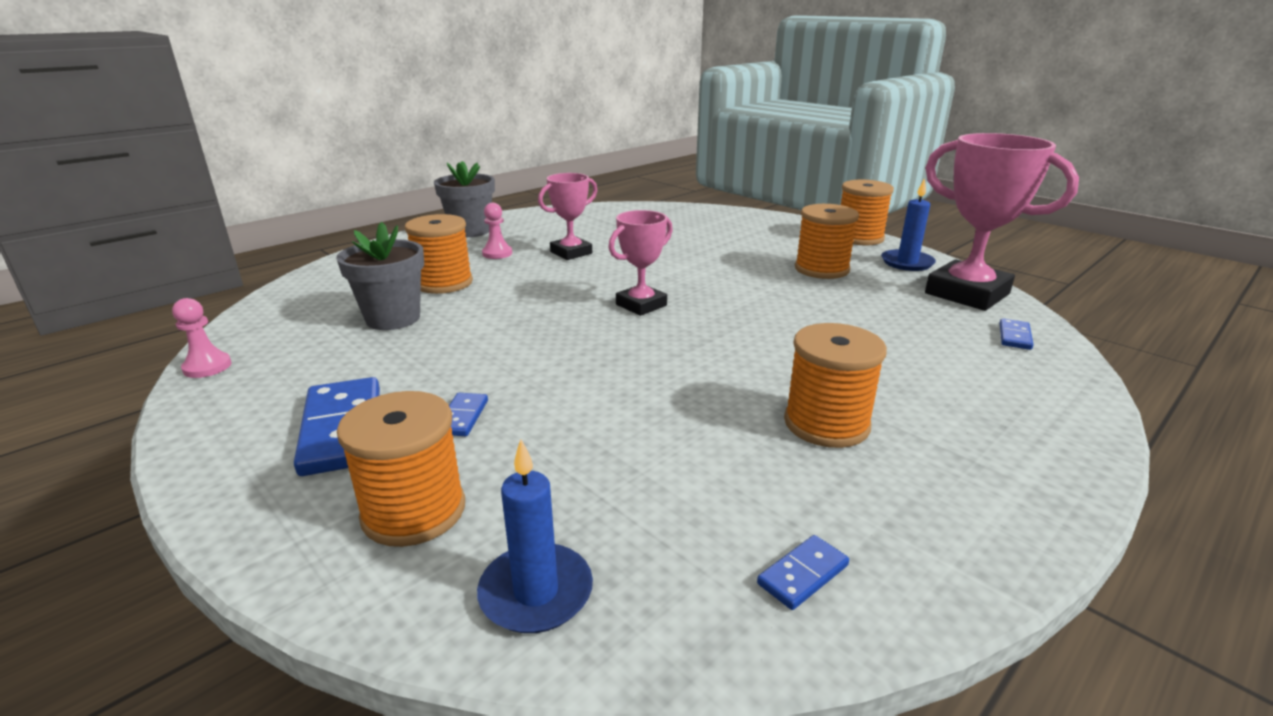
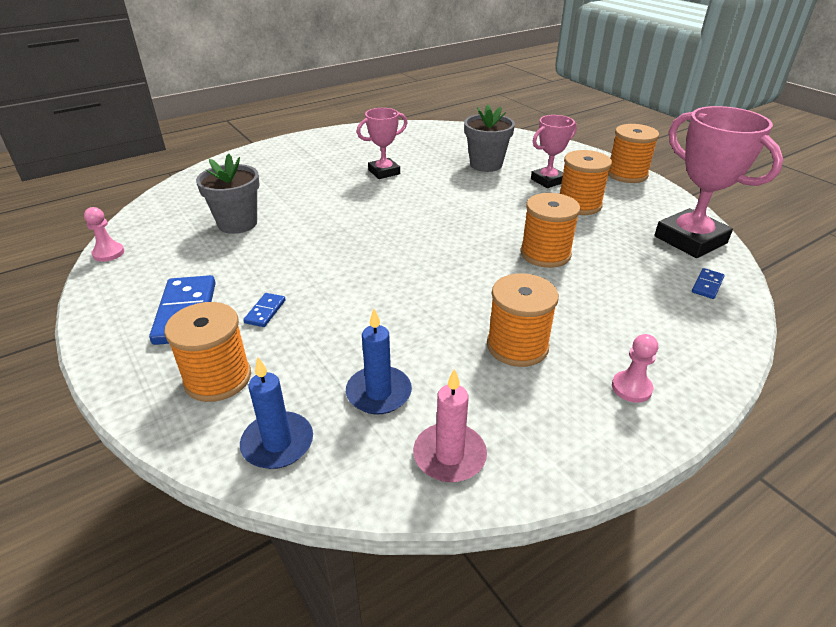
camera: 10 degrees right, 10 degrees up
(444, 283) = (281, 194): orange spool -> orange spool (545, 254)
(470, 231) = (313, 144): grey flower pot -> grey flower pot (486, 165)
(497, 253) = (327, 168): pink pawn -> pink pawn (631, 388)
(641, 305) = (421, 227): pink trophy -> pink trophy (548, 181)
(802, 574) = (449, 455): blue domino -> pink candle
(907, 263) = (655, 204): blue candle -> blue candle (379, 393)

